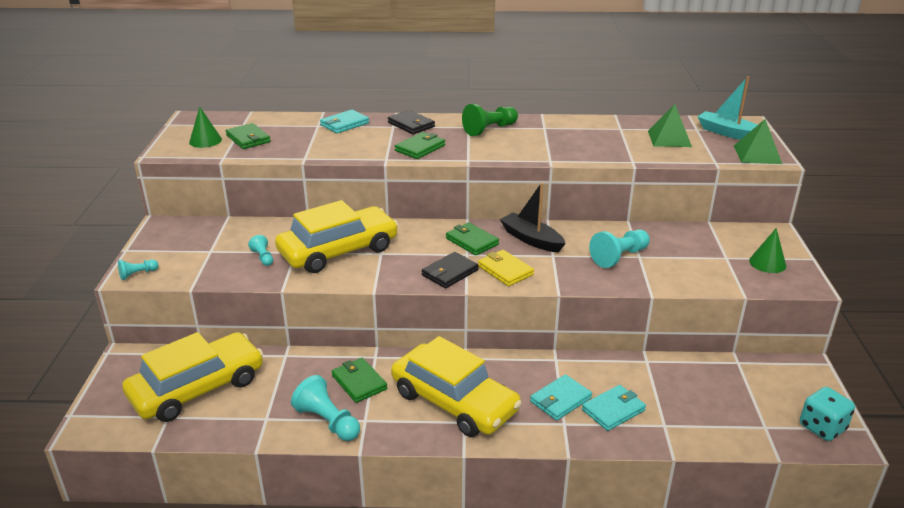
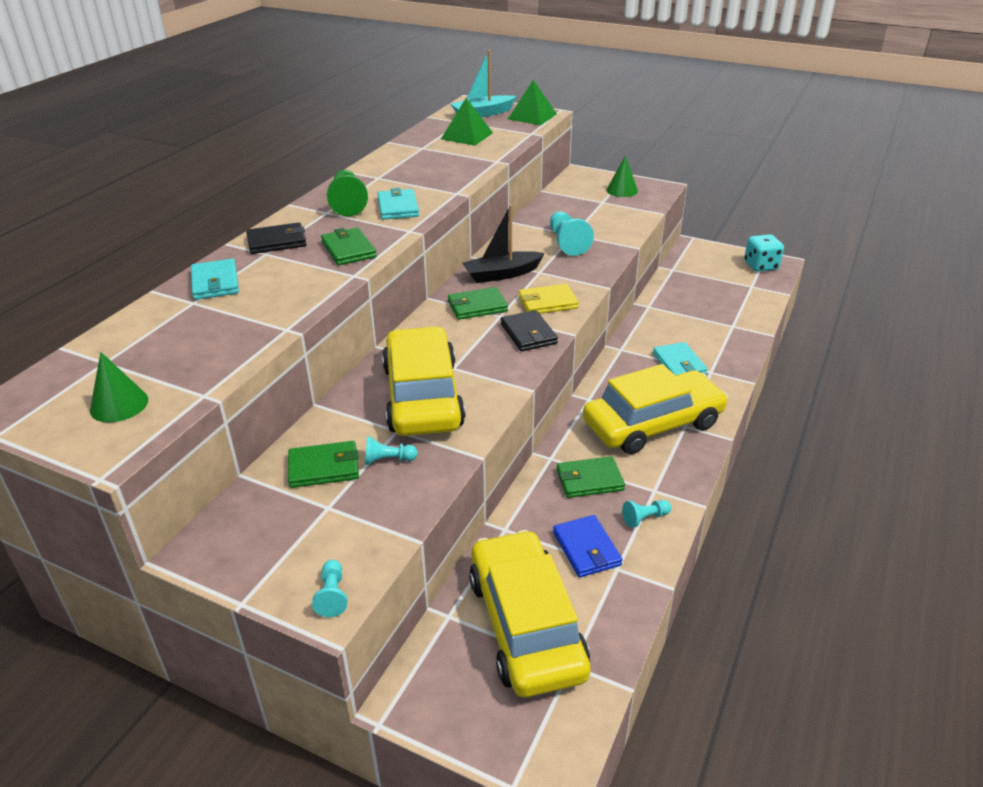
camera: 65 degrees left, 5 degrees up
(248, 139) = (164, 364): green wallet -> green wallet (324, 467)
(280, 398) = (586, 549): none -> blue wallet
(328, 421) = (645, 518): turquoise pawn -> turquoise pawn, size x0.55
(613, 410) = (704, 342): turquoise wallet -> turquoise wallet (398, 207)

